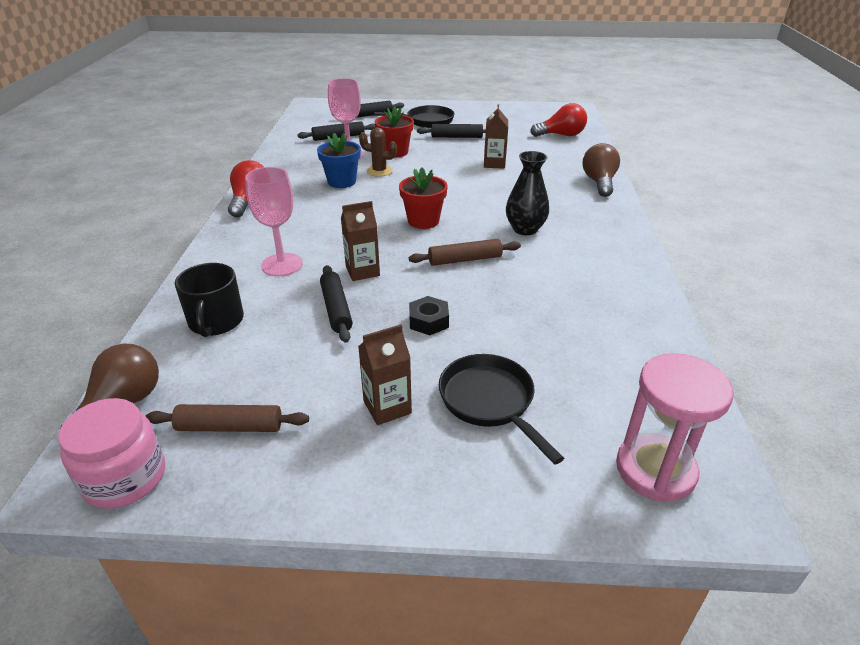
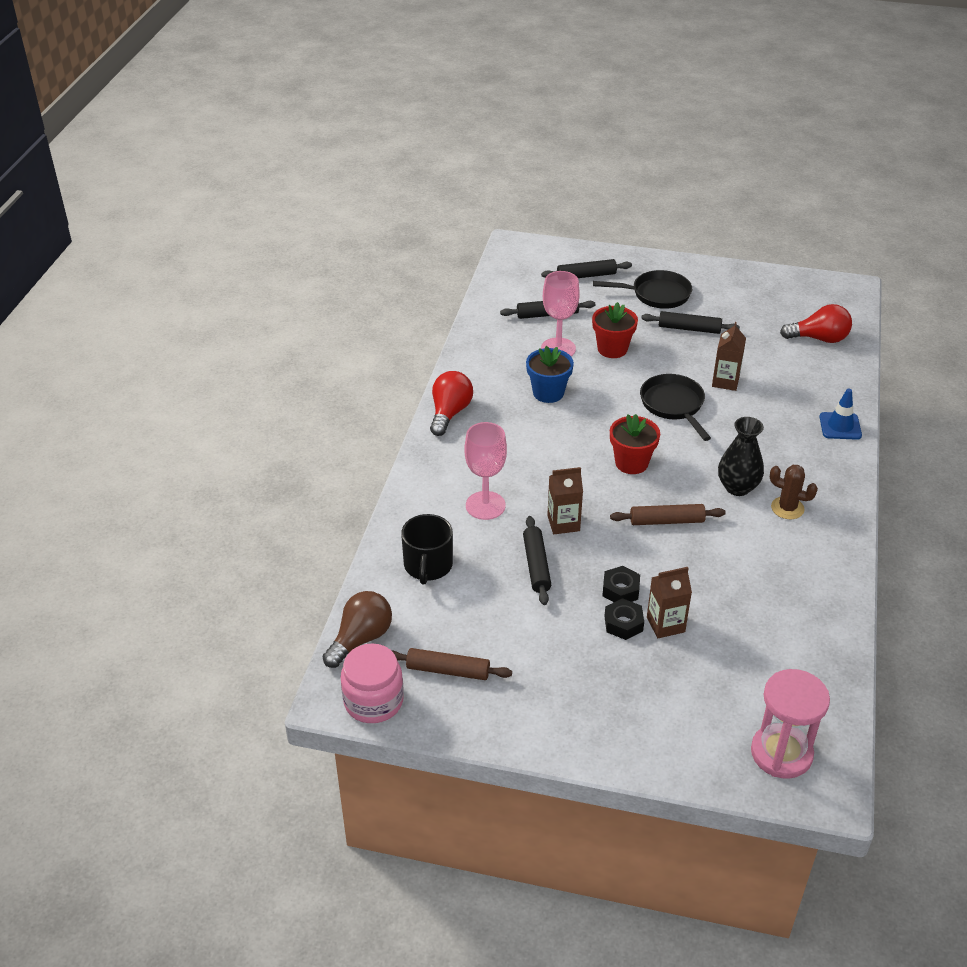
camera: 10 degrees right, 5 degrees up
(379, 171) = (591, 380): brown cactus -> brown cactus (787, 508)
(387, 407) = (575, 671): brown carton -> brown carton (665, 624)
(436, 352) = (623, 623): none -> black nut
(490, 402) = (661, 677): black pan -> black pan (674, 405)
(599, 182) = (840, 426): brown light bulb -> blue traffic cone

